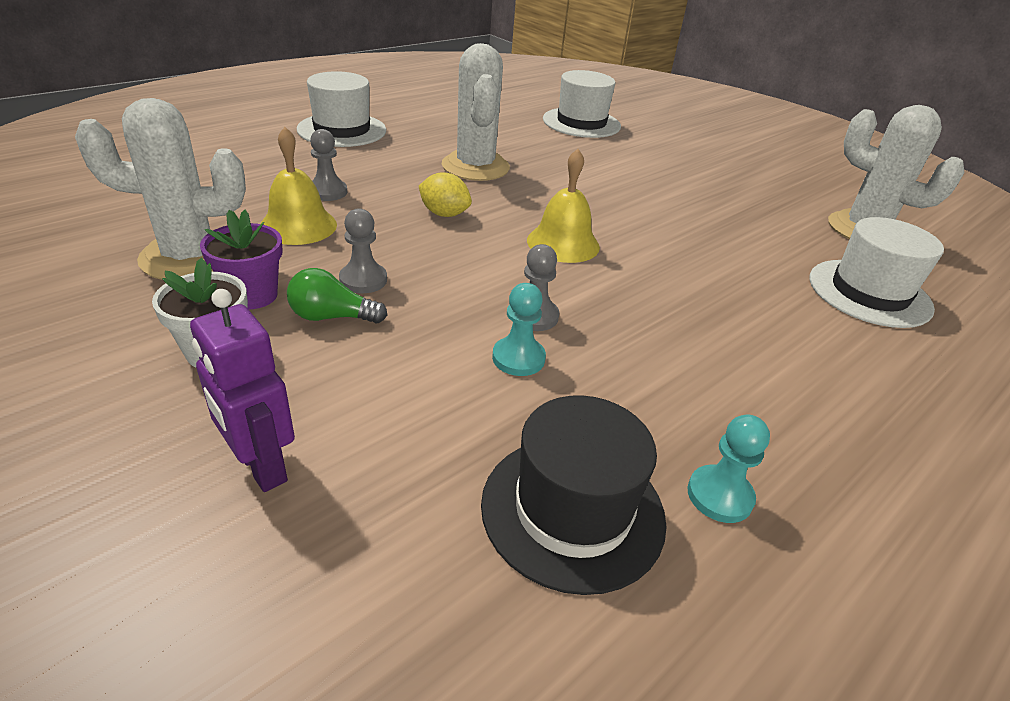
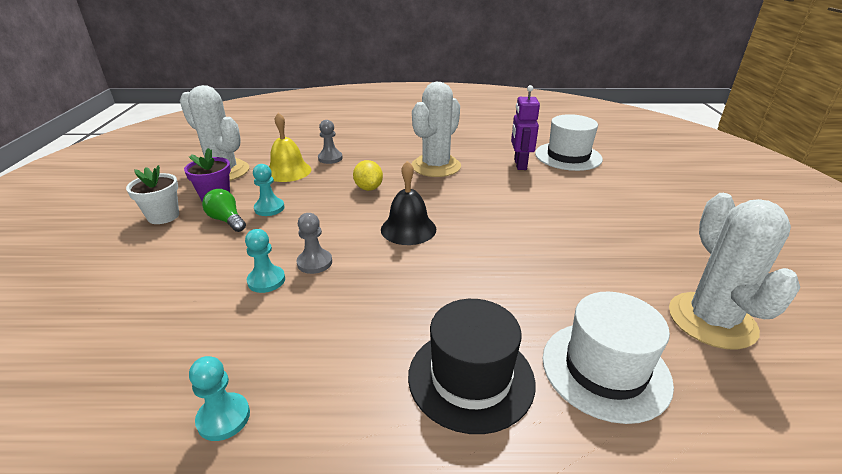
camera: 45 degrees right, 5 degrees down
(261, 467) = (97, 271): purple robot -> purple robot (520, 165)
(342, 130) = (394, 127): white hat -> none
(363, 280) = (269, 208): grey pawn -> turquoise pawn
(563, 243) = (408, 229): yellow bell -> black bell
(573, 510) = (151, 369): black hat -> black hat (471, 378)

